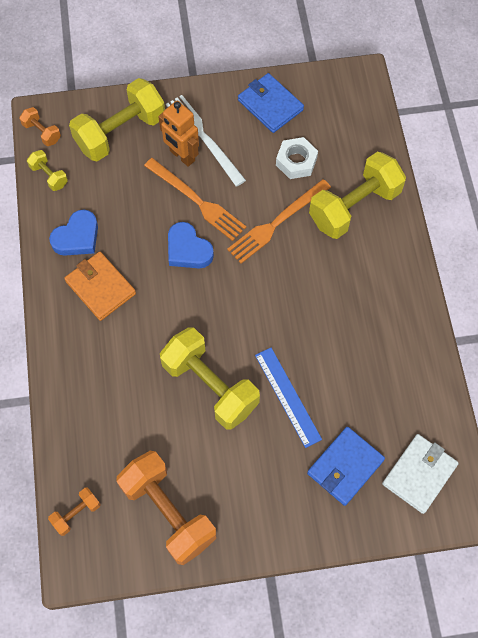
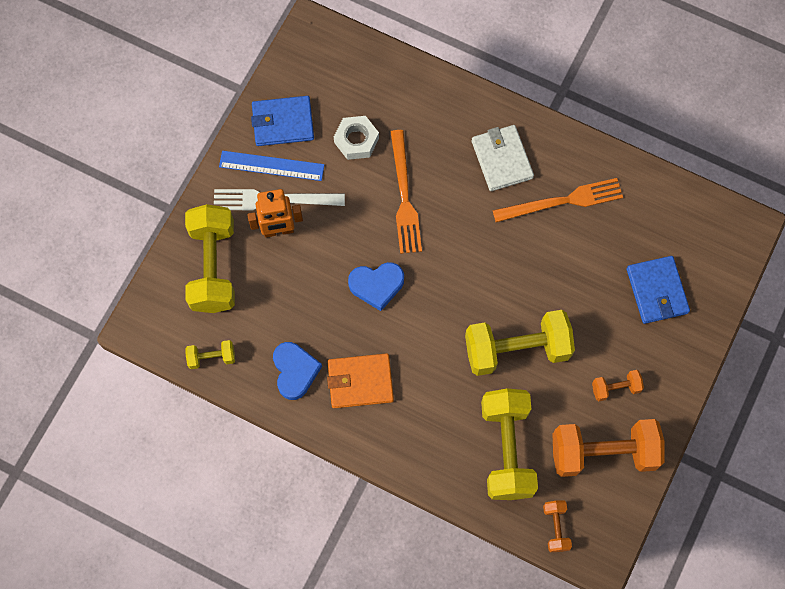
camera: 55 degrees left, 5 degrees up
(42, 132) = (159, 336): orange dumbbell -> orange dumbbell (615, 388)
(197, 201) = (334, 247): orange fork -> orange fork (562, 201)
(287, 396) = (568, 295): blue ruler -> blue ruler (271, 166)
(354, 207) = (435, 125): yellow dumbbell -> yellow dumbbell (506, 449)
(419, 474) = (699, 240): white wallet -> white wallet (502, 159)

